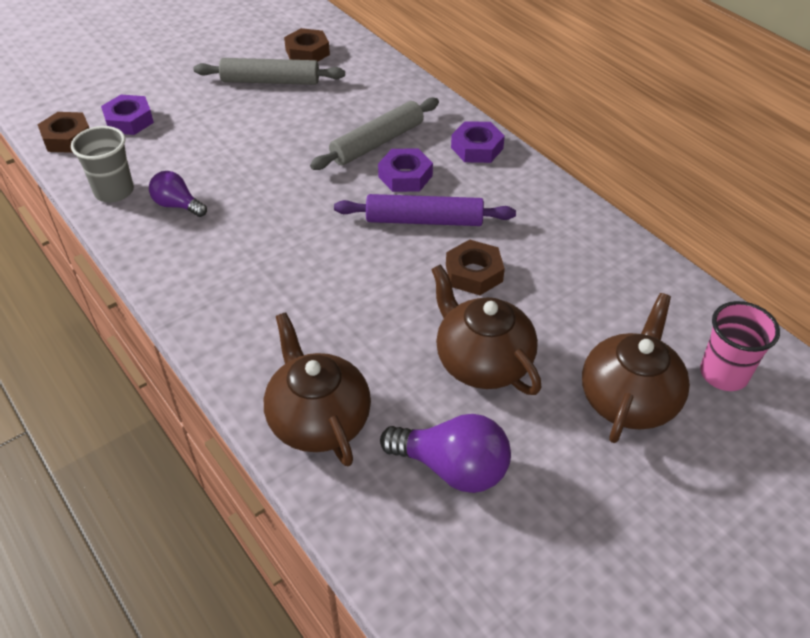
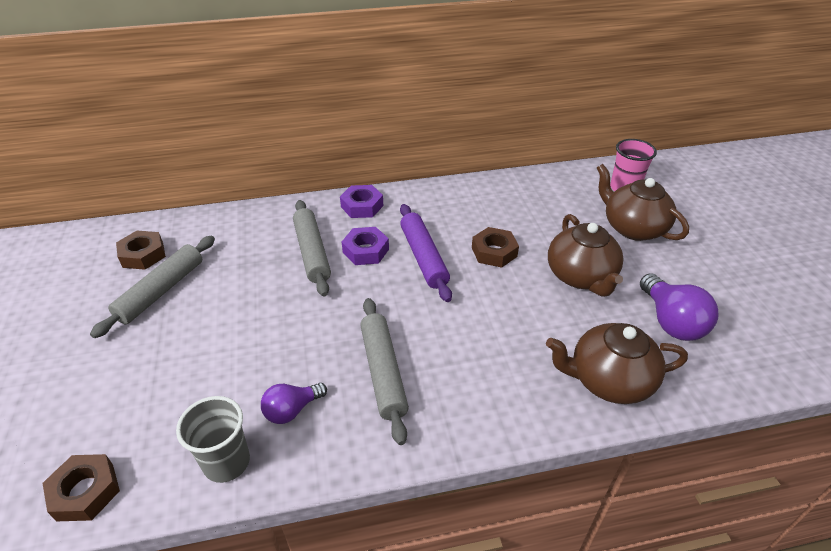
camera: 65 degrees left, 5 degrees down
(129, 120) = (111, 421): purple nut -> none
(245, 244) = (383, 372): none -> grey rolling pin
(424, 220) = (423, 257): purple rolling pin -> purple rolling pin turned 45 degrees counterclockwise
(452, 468) = (671, 322): purple light bulb -> purple light bulb turned 120 degrees clockwise
(482, 362) = (581, 276): brown teapot -> brown teapot turned 90 degrees counterclockwise

